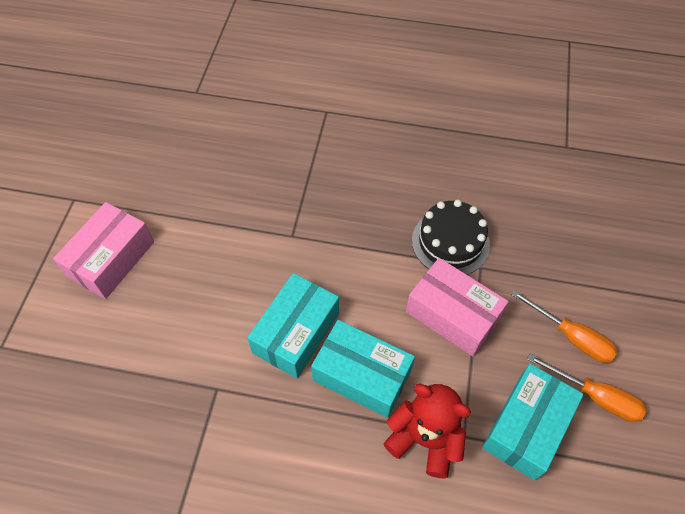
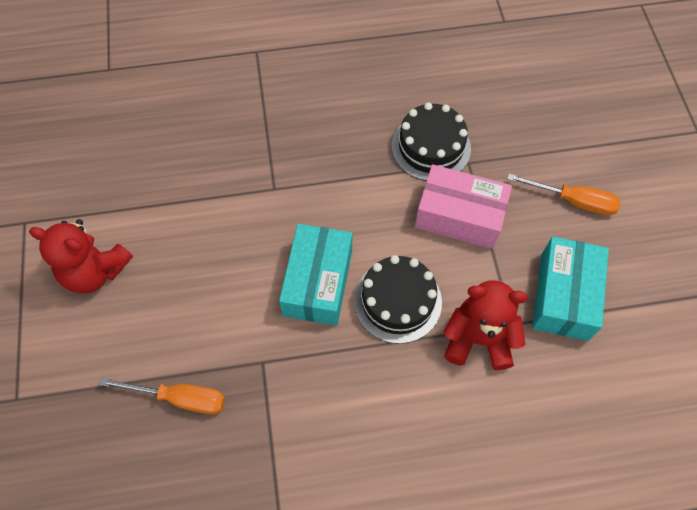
camera: 20 degrees left, 5 degrees up
(111, 259) = (95, 271): pink box -> red teddy bear
(362, 375) = (397, 301): turquoise box -> black cake
(595, 396) = (613, 248): orange screwdriver -> orange screwdriver (180, 398)

